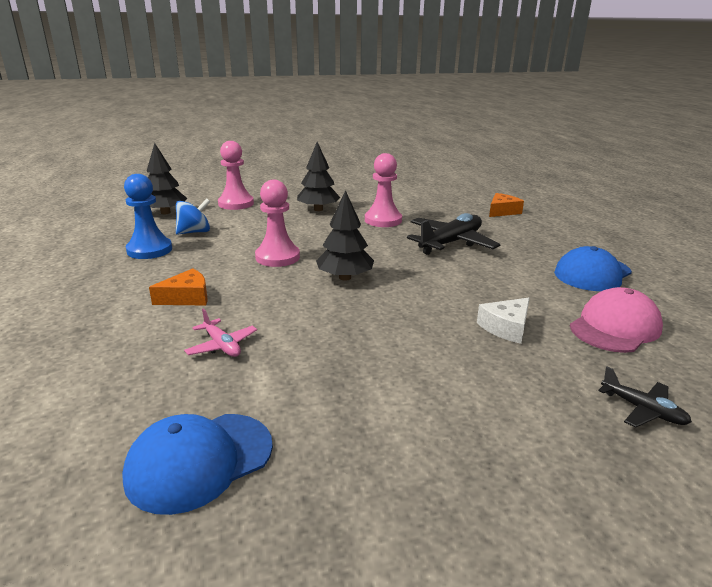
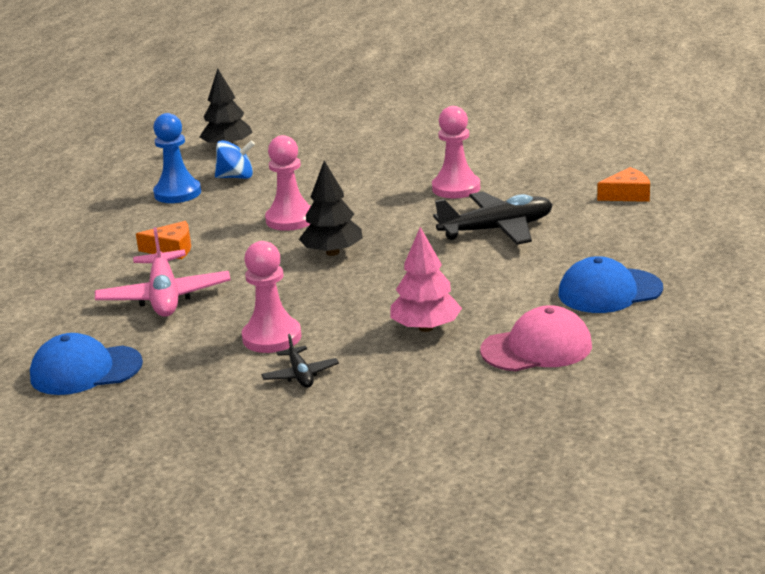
camera: 30 degrees right, 0 degrees up
(222, 345) = (164, 297): pink plane -> pink plane, size x1.95
(236, 204) = (312, 143): pink pawn -> pink pawn (272, 337)
(318, 209) = (397, 163): black tree -> none
(506, 327) = (426, 328): white cheese -> pink tree
(643, 410) = (445, 413): black plane -> black plane (300, 375)

